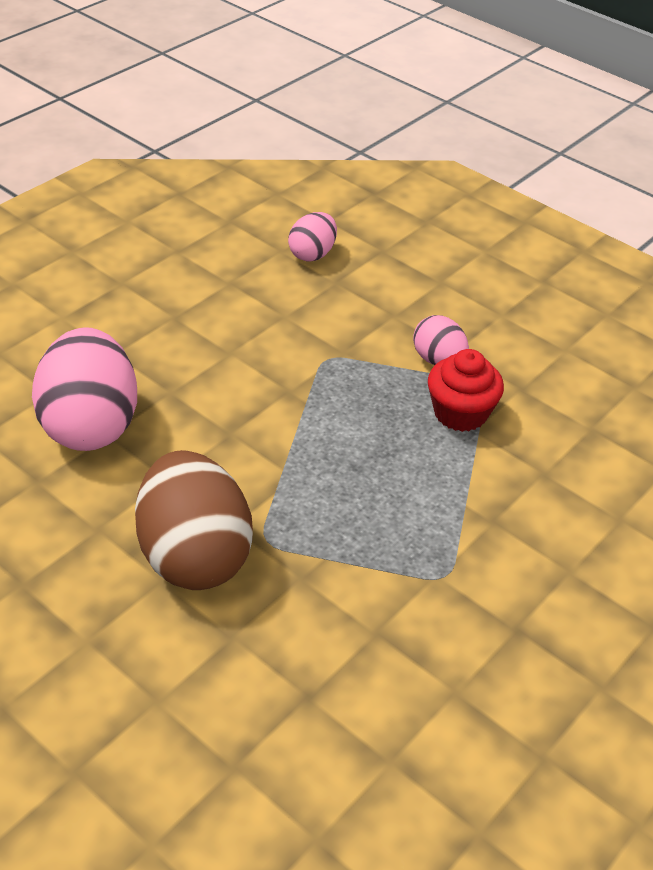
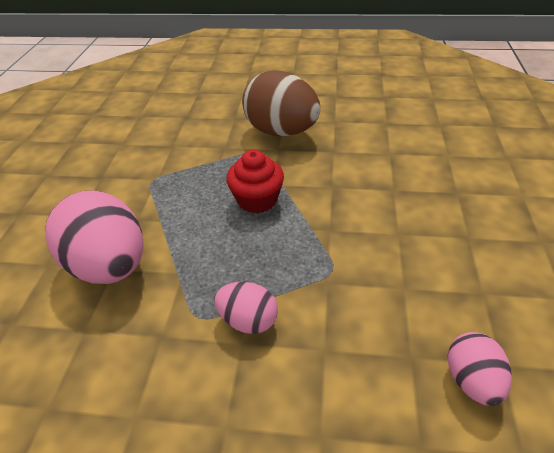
camera: 150 degrees right, 0 degrees up
(90, 425) = (404, 152): pink egg -> pink egg (109, 266)
(460, 413) = (199, 280): red cupcake -> red cupcake (257, 200)

